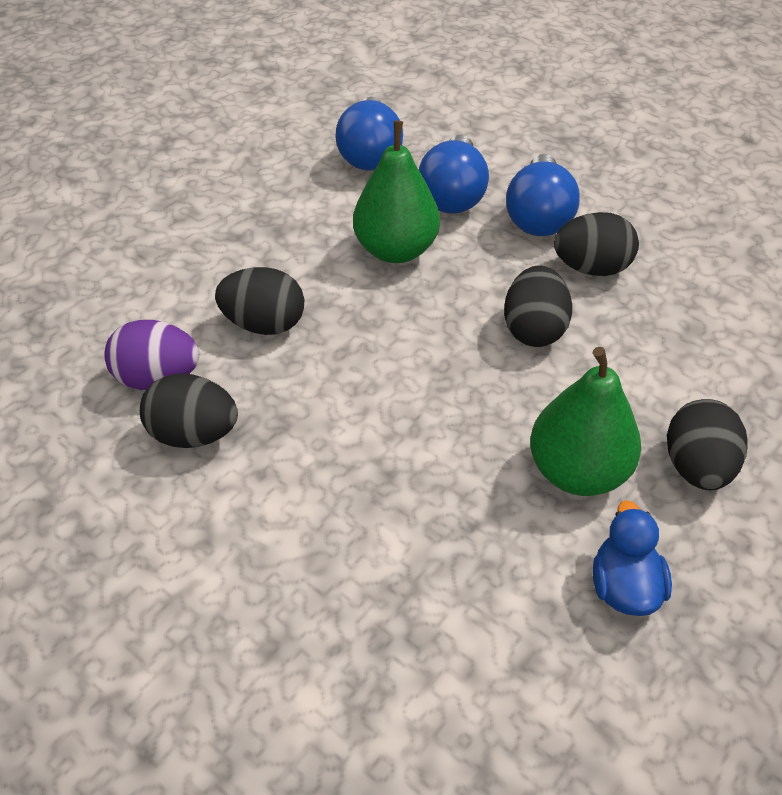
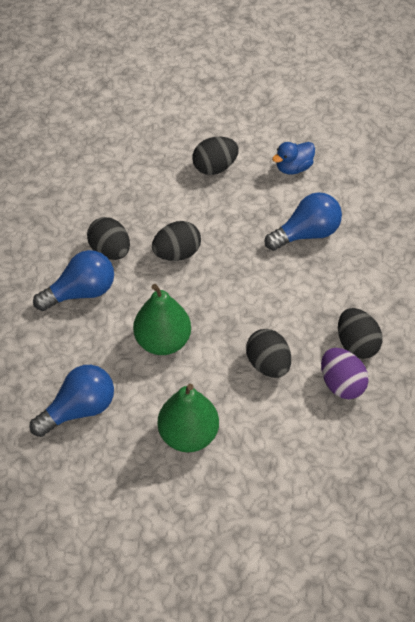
camera: 125 degrees left, 5 degrees up
(453, 194) = (90, 342): blue light bulb -> blue light bulb (306, 234)
(577, 471) = (251, 202): green pear -> green pear (188, 435)

